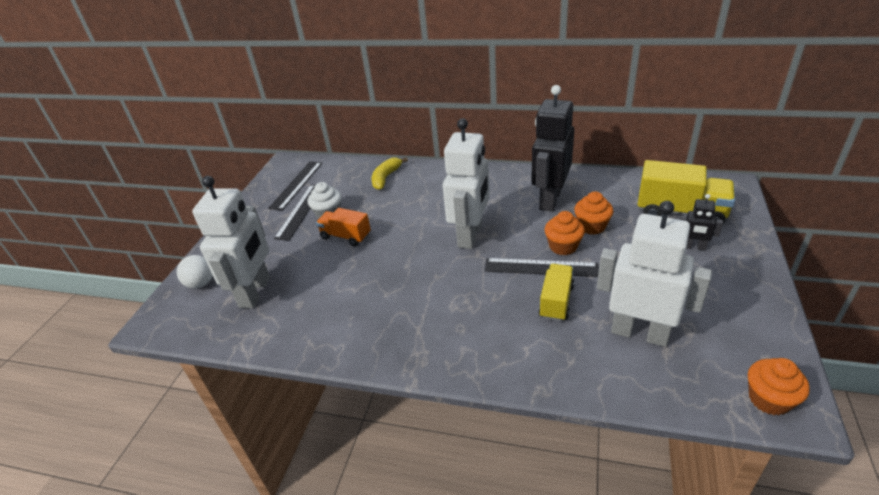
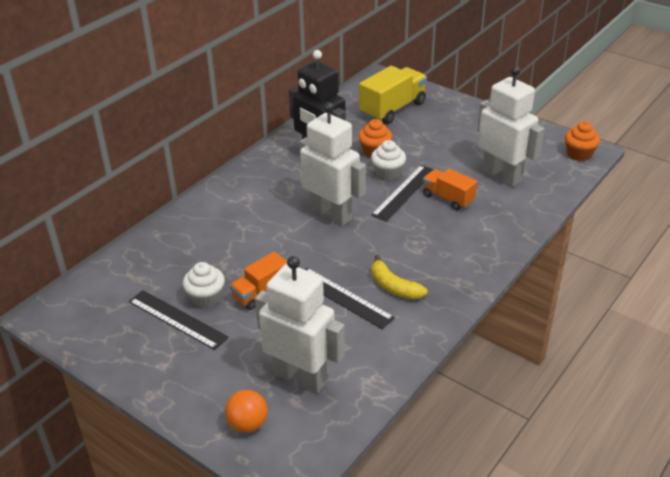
camera: 70 degrees left, 0 degrees up
(201, 283) = (248, 424): white ball -> orange ball
(296, 185) = (114, 314): black ruler -> black ruler (343, 297)
(385, 178) = (178, 241): yellow banana -> yellow banana (394, 287)
(556, 302) = (448, 198): yellow truck -> orange truck
(563, 246) = (388, 173): orange cupcake -> white cupcake
(639, 333) = (502, 176): white robot -> white robot turned 90 degrees clockwise
(693, 247) = (435, 121): black robot -> none

